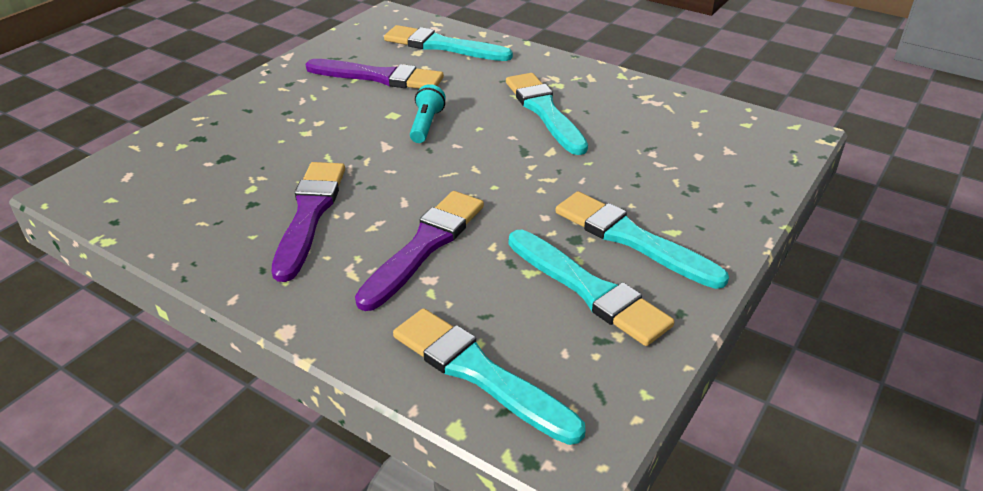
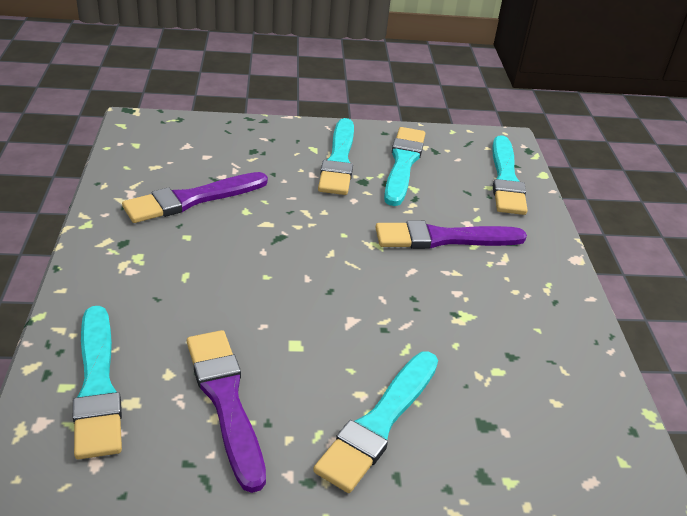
camera: 130 degrees left, 0 degrees up
(309, 215) = (483, 312): purple brush -> purple brush (192, 199)
(426, 125) = (293, 311): turquoise flashlight -> none
(544, 111) = (201, 247): turquoise brush -> turquoise brush (379, 423)

